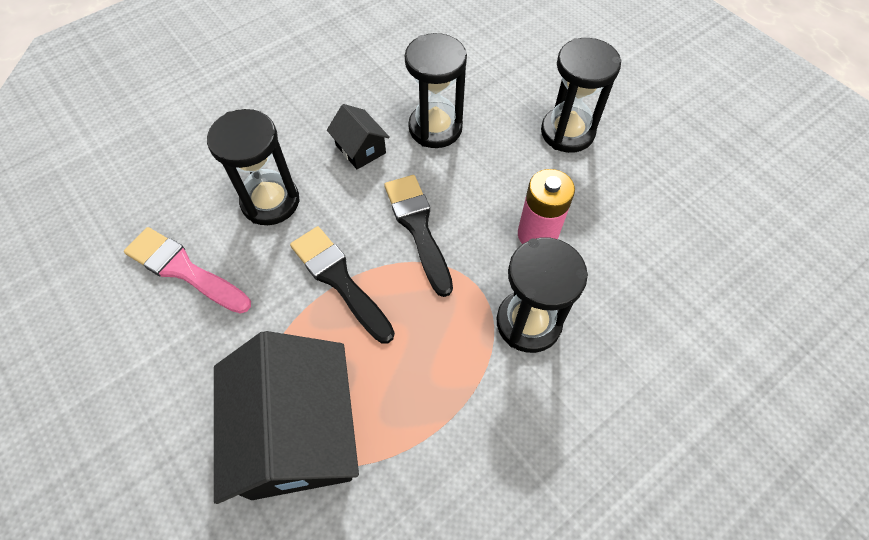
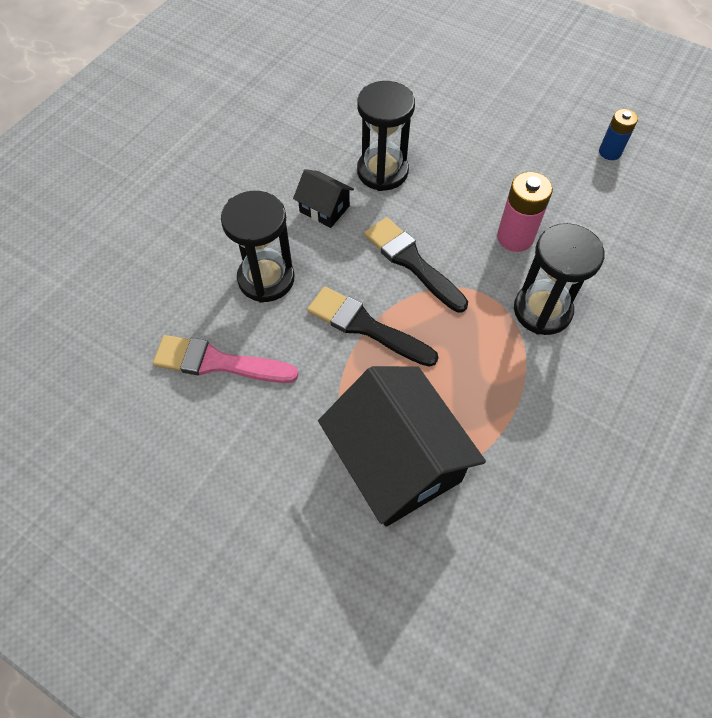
camera: 20 degrees left, 0 degrees up
(567, 132) = (498, 144): black hourglass -> none
(685, 173) = (610, 152): none -> blue battery

